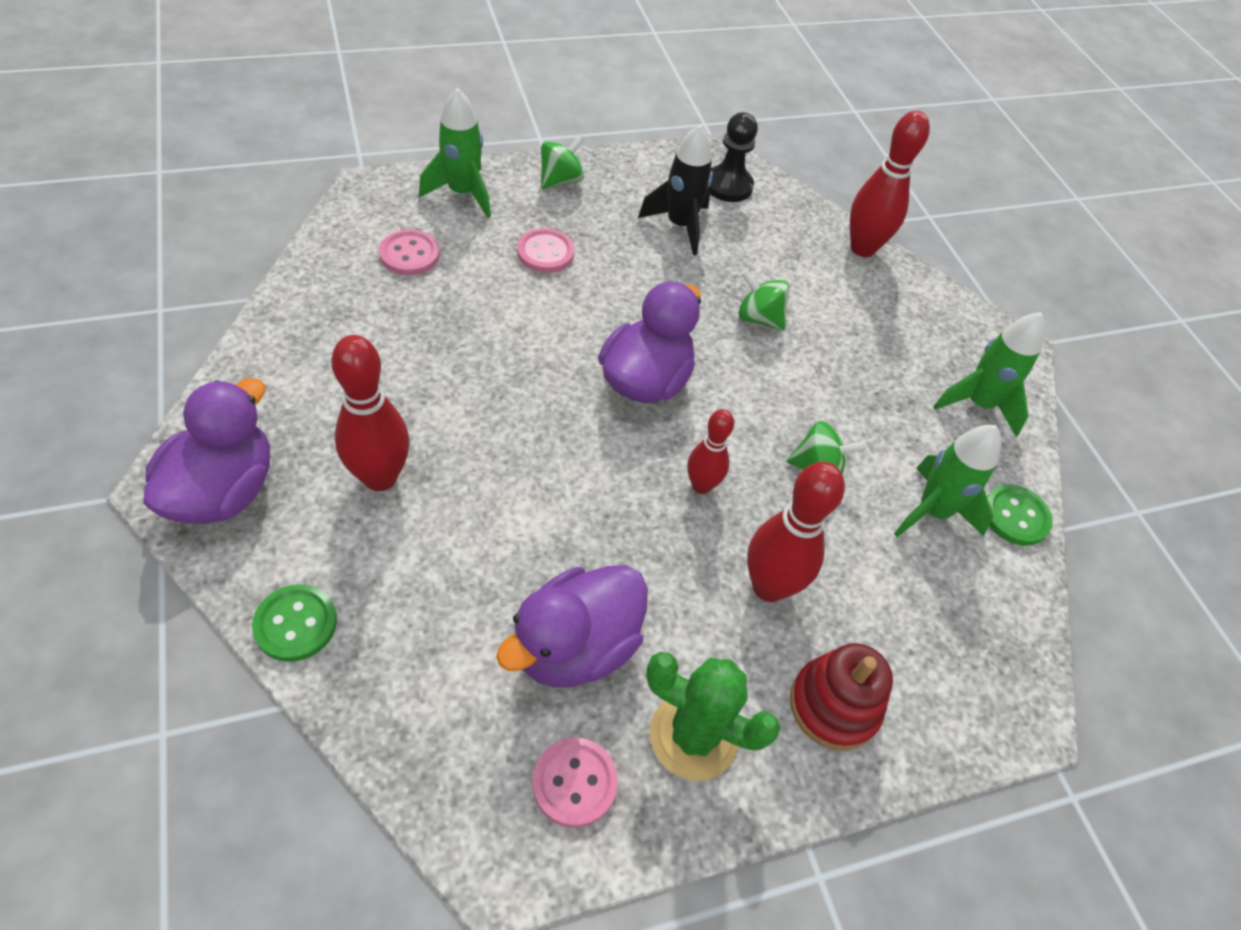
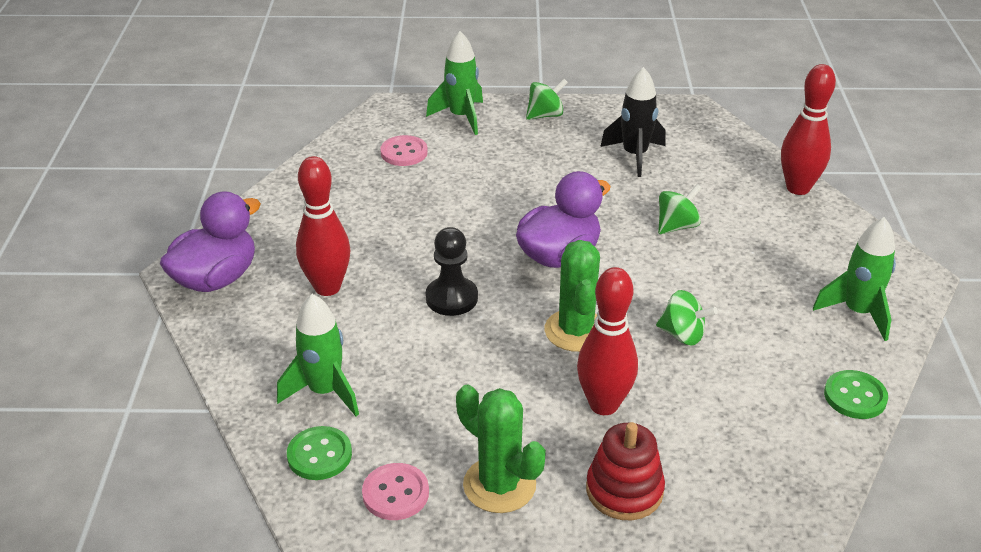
camera: 25 degrees right, 15 degrees down
(296, 624) = (236, 363): green button -> green button (319, 455)
(545, 253) = (512, 162): pink button -> none
(575, 647) = (430, 413): purple duck -> none
(701, 486) = (576, 331): red bowling pin -> green cactus
(728, 186) = (691, 132): black pawn -> black pawn (451, 298)
(758, 318) = (677, 226): green spinning top -> green spinning top turned 90 degrees clockwise
(932, 512) = (775, 380): green rocket -> green rocket (324, 392)

